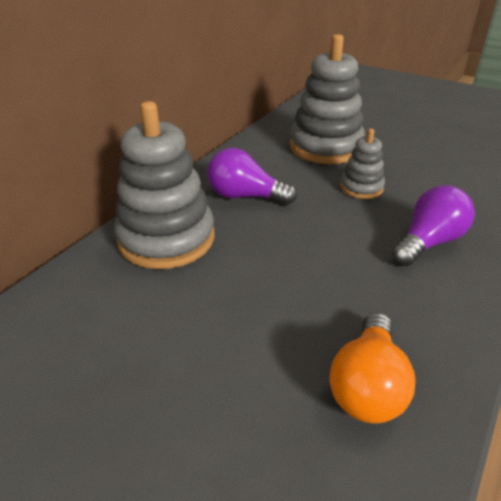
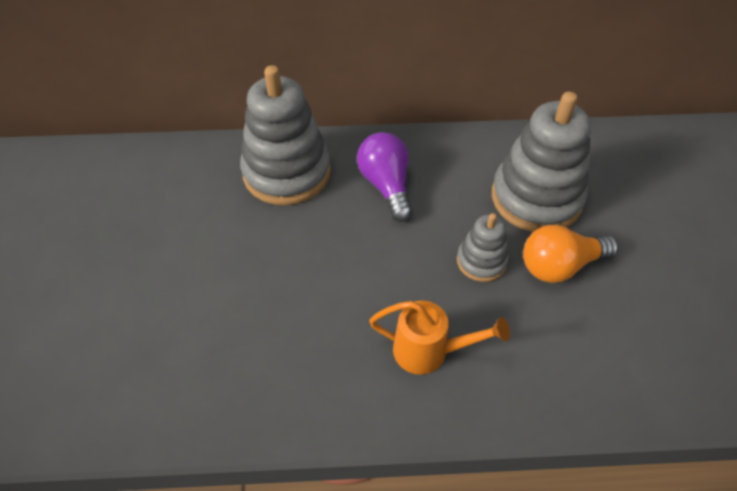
camera: 55 degrees right, 15 degrees up
(367, 385) = (213, 373): orange light bulb -> orange light bulb (560, 266)
(428, 242) = (429, 351): purple light bulb -> orange watering can

